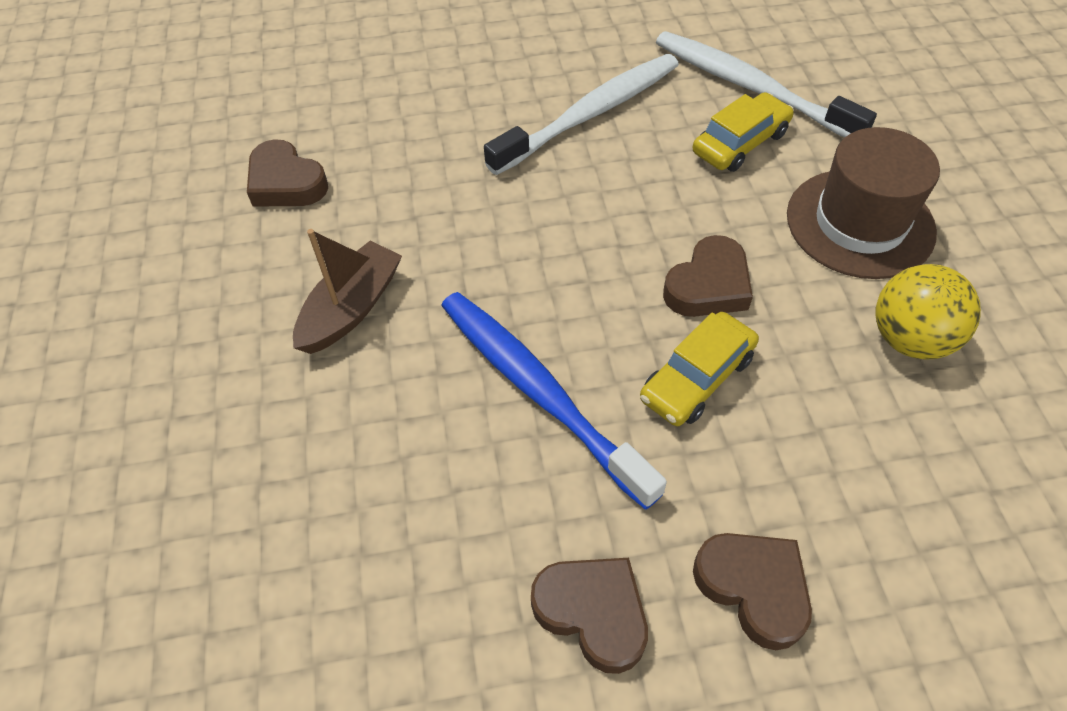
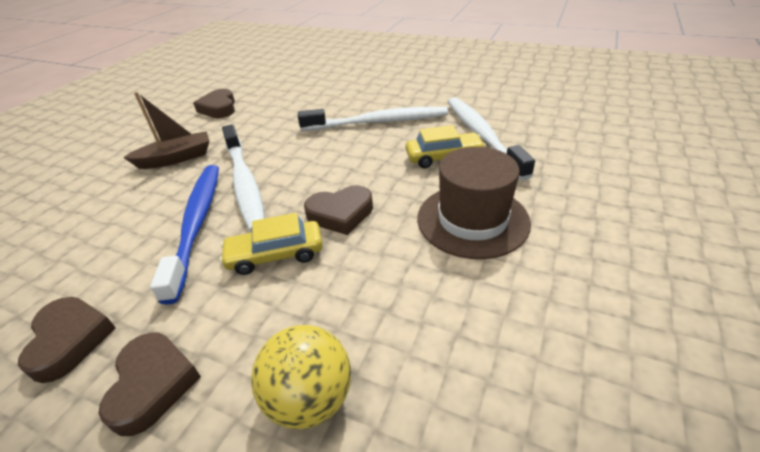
camera: 35 degrees right, 15 degrees down
(523, 300) = (244, 183): none -> white toothbrush
(910, 339) = (430, 297): yellow ball -> yellow ball (310, 398)

